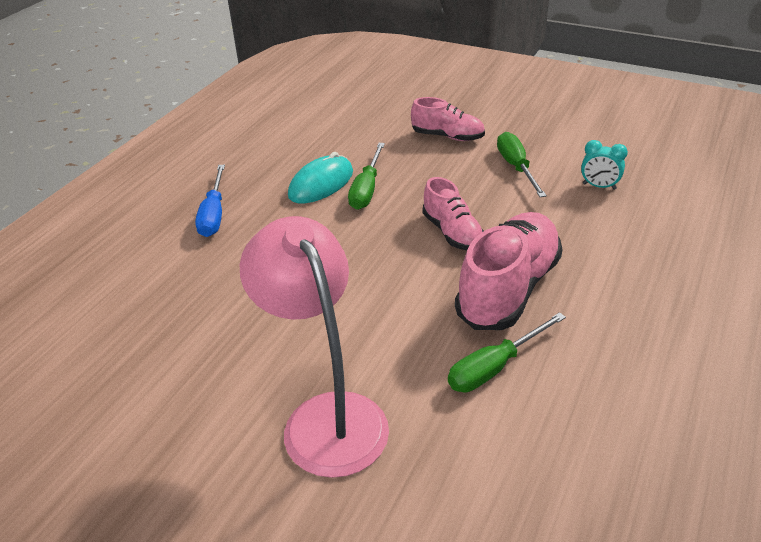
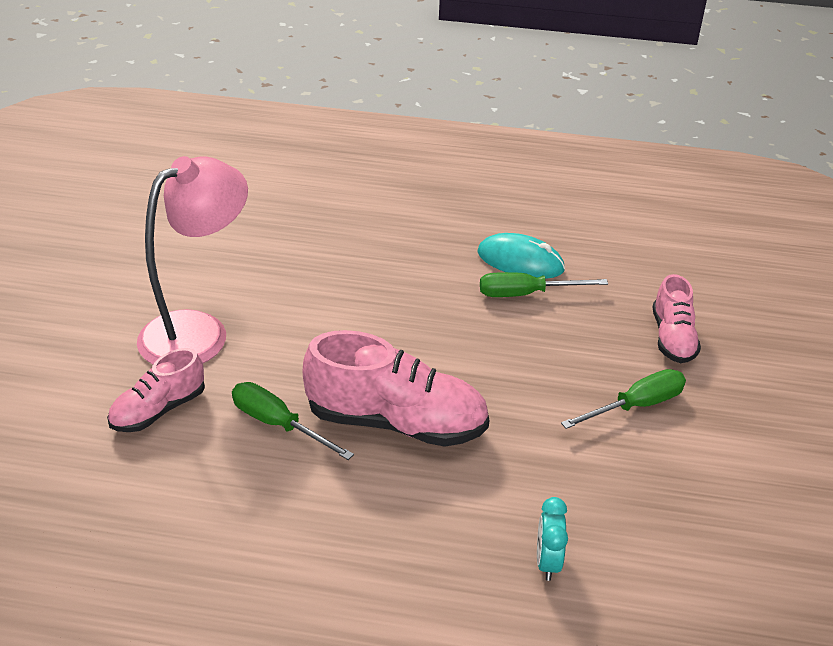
camera: 70 degrees right, 0 degrees up
(214, 214) = (437, 208): blue screwdriver -> none
(452, 232) = (476, 368): pink shoe -> pink shoe (159, 410)
(599, 186) = (634, 487): turquoise clock -> turquoise clock (547, 562)

